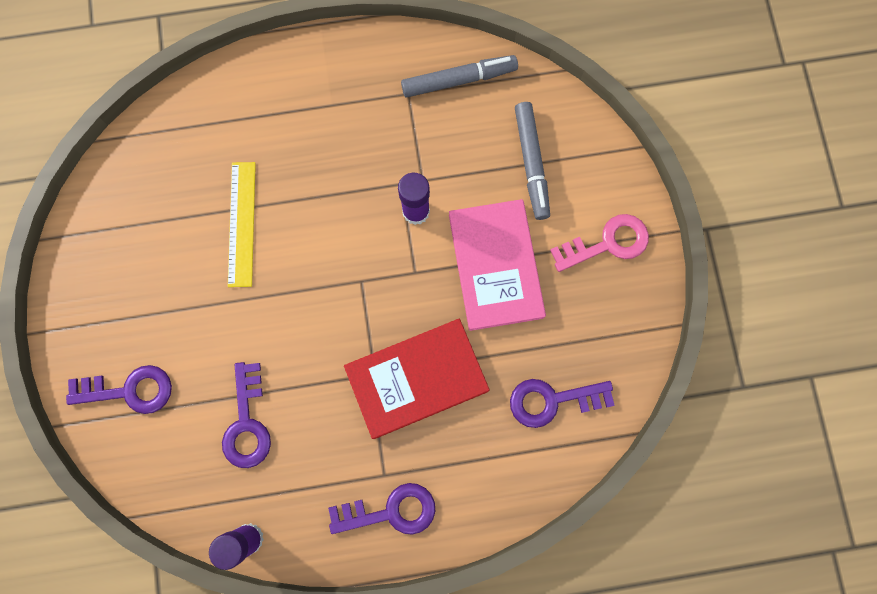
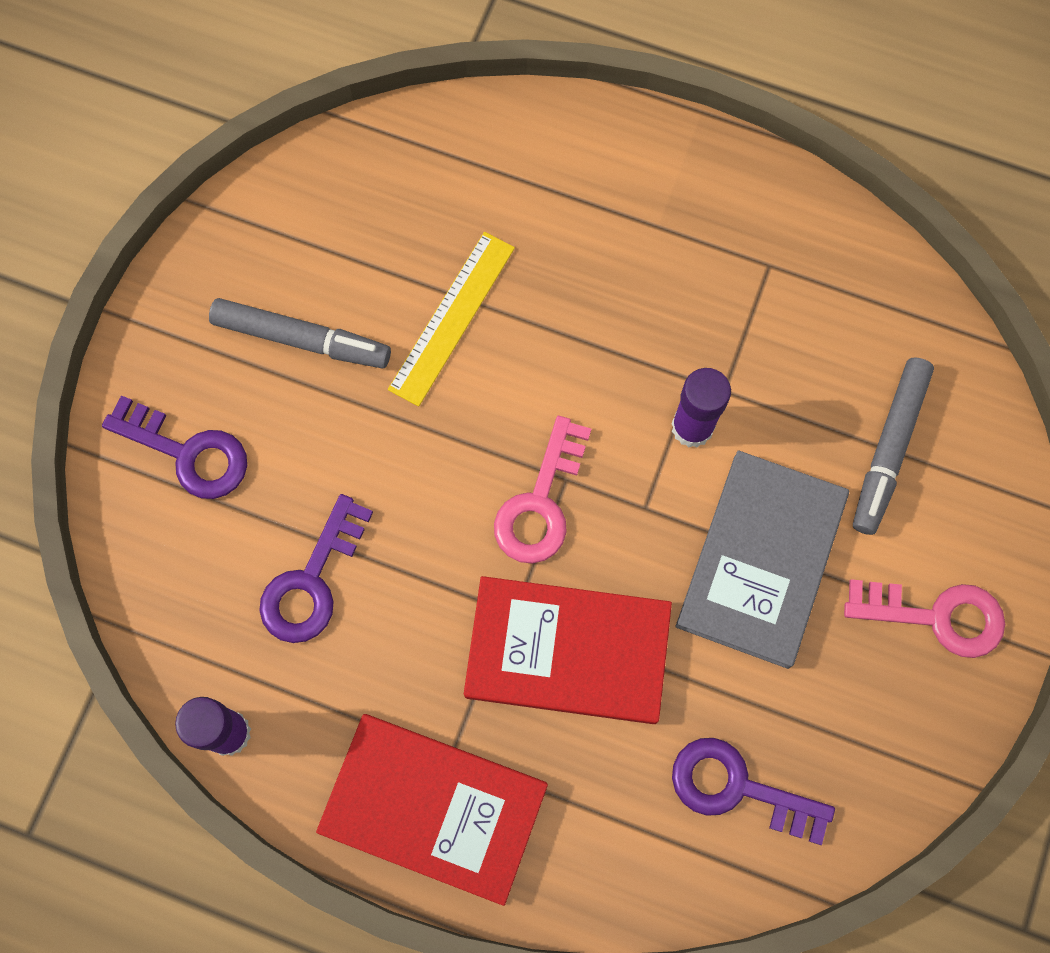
camera: 30 degrees right, 5 degrees down
(354, 303) = (540, 503): none -> pink key
(391, 511) = (433, 808): purple key -> red book
(459, 80) = (850, 283): grey marker -> grey marker (302, 339)
(495, 266) = (761, 560): pink book -> grey book

